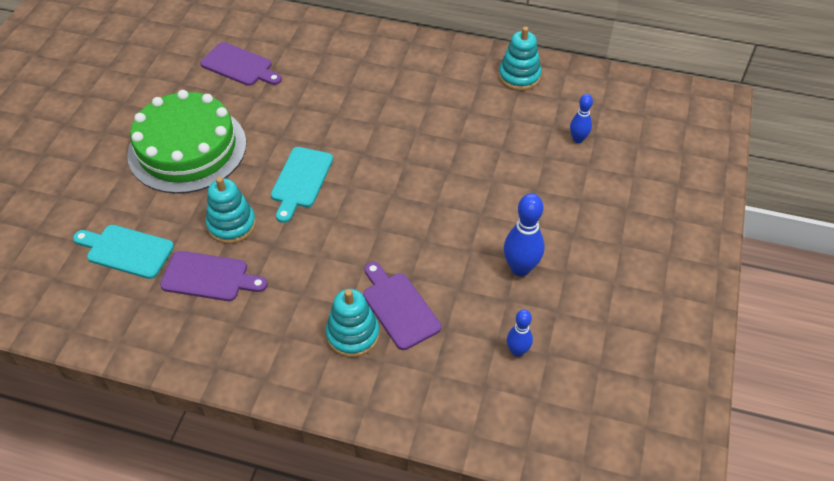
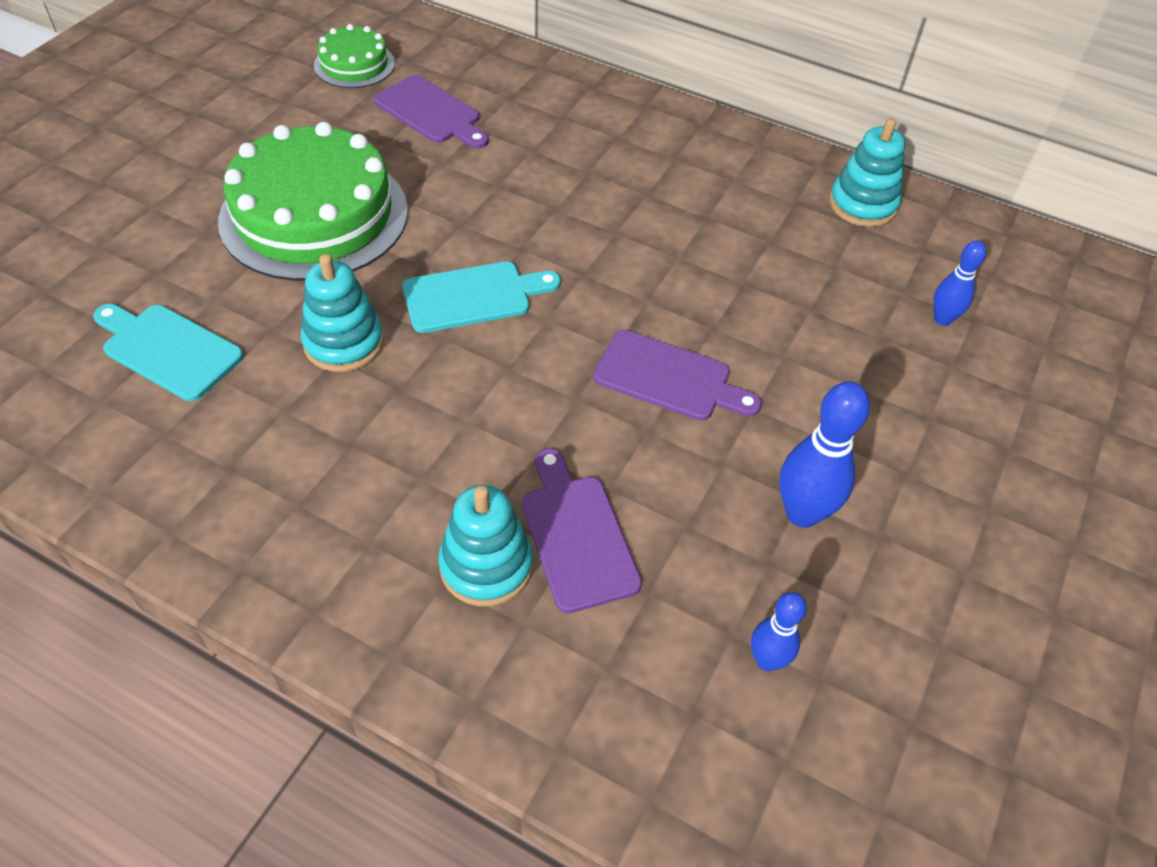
camera: 10 degrees right, 0 degrees up
(179, 41) = (354, 64): none -> green cake
(209, 277) = (281, 418): purple cutting board -> purple cutting board (669, 378)
(301, 180) = (473, 296): turquoise cutting board -> turquoise cutting board turned 135 degrees counterclockwise

